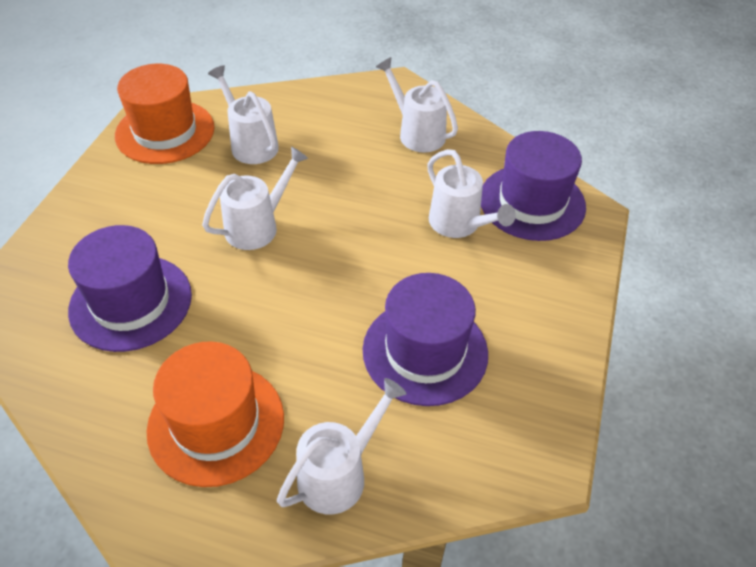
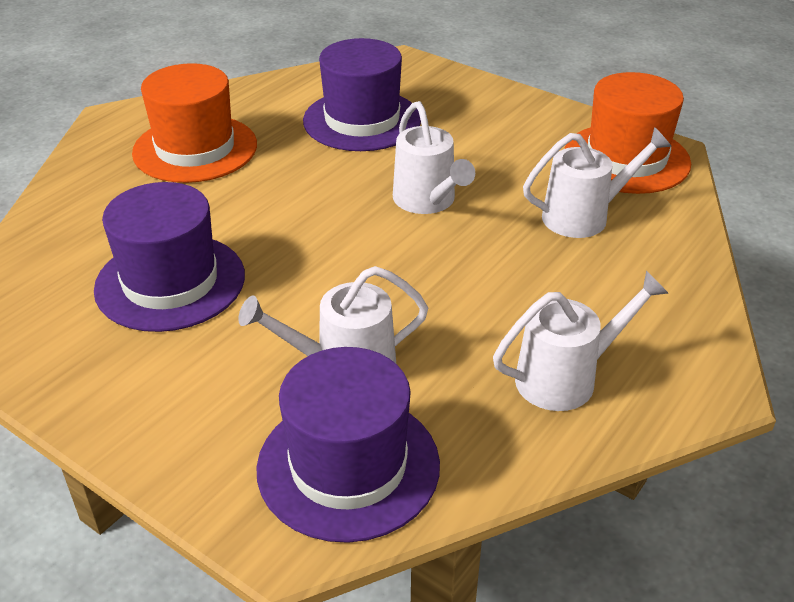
camera: 110 degrees right, 10 degrees down
(340, 473) = (90, 201): white watering can -> none

